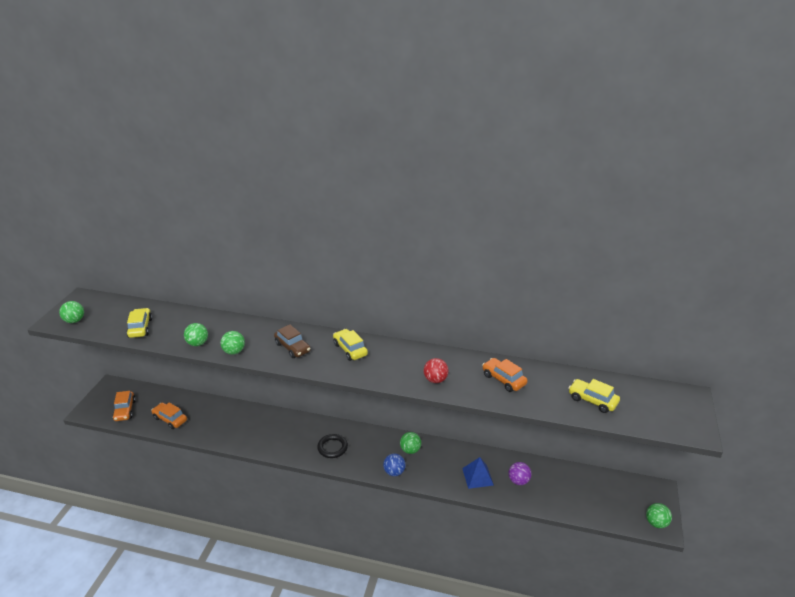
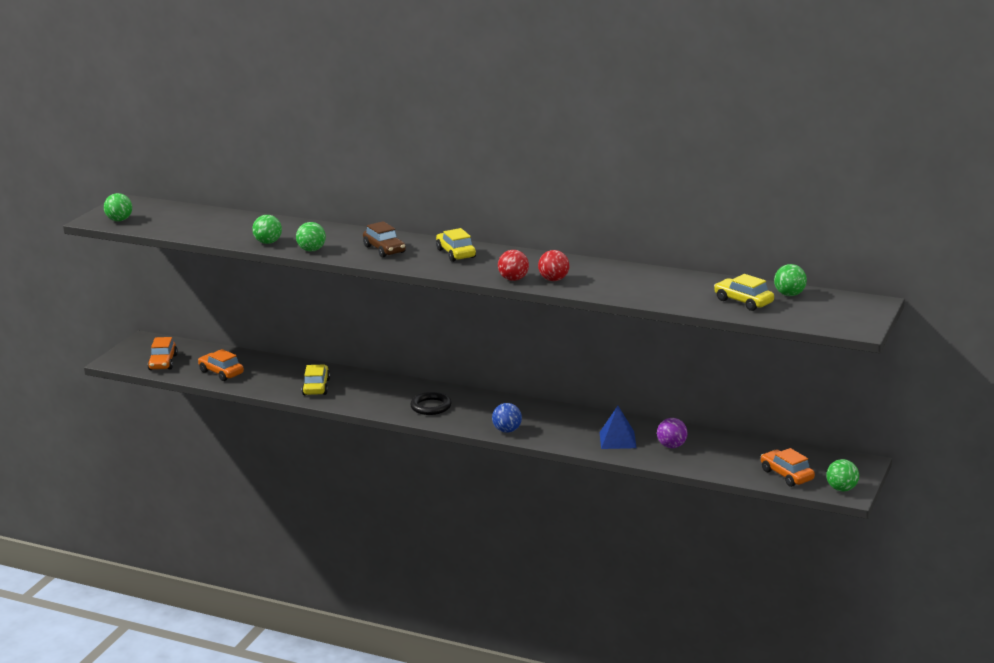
camera: 10 degrees right, 10 degrees down
(140, 328) = (199, 228): yellow car -> yellow car (316, 387)
(403, 381) = (513, 279): none -> red ball
(410, 450) = (534, 414): green ball -> green ball (789, 295)
(503, 379) = (640, 282): orange car -> orange car (786, 475)

